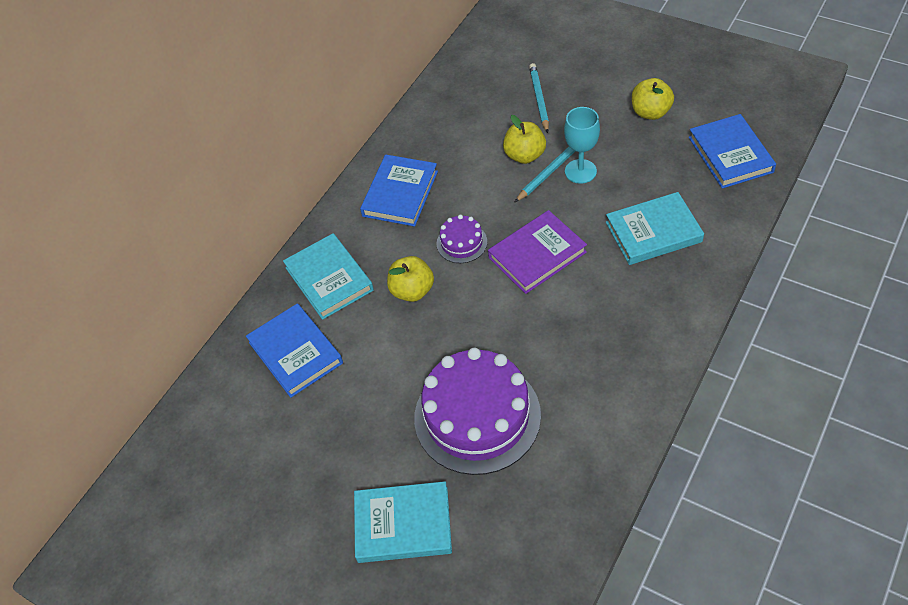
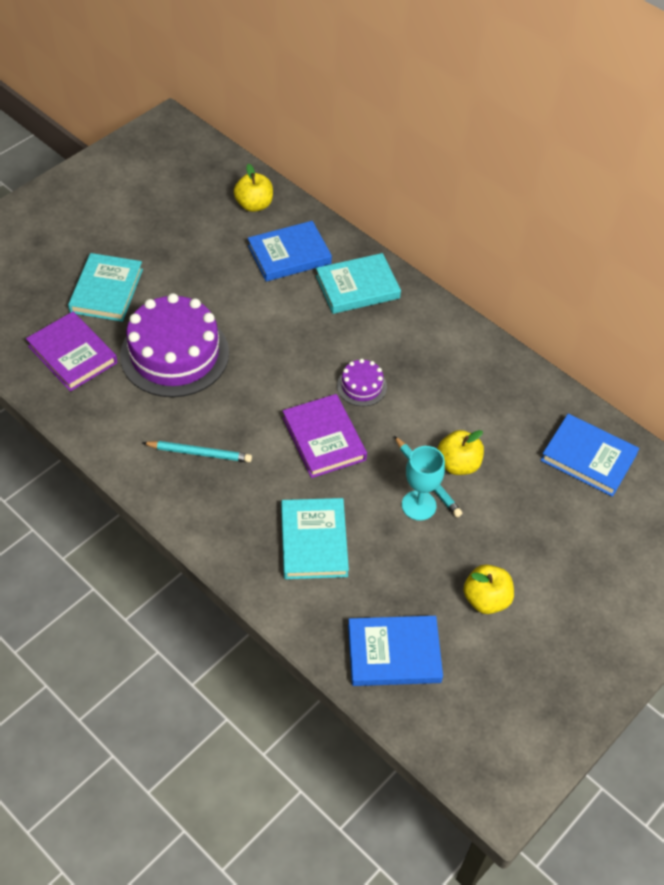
camera: 95 degrees right, 0 degrees up
(400, 193) = (441, 354): blue book -> blue book (588, 458)
(412, 290) = (321, 339): yellow apple -> yellow apple (254, 205)
(515, 523) = (72, 354): none -> purple book
(539, 99) = (540, 500): turquoise pencil -> turquoise pencil (199, 453)

